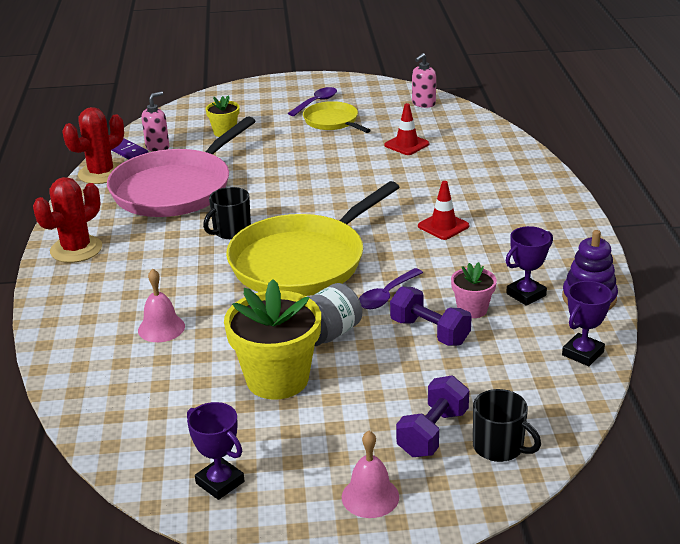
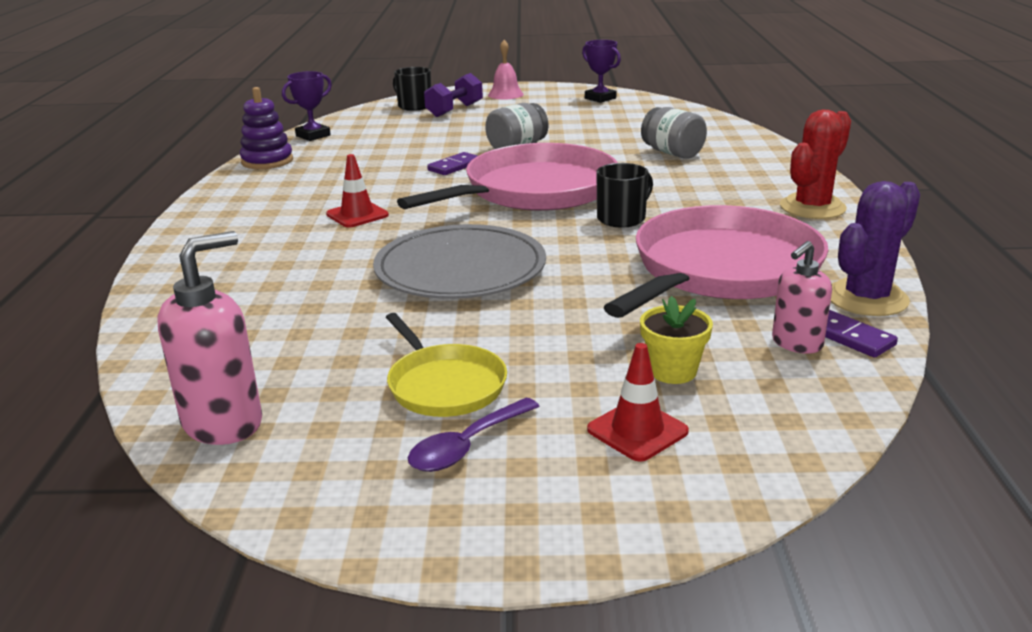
camera: 175 degrees left, 5 degrees down
(101, 173) = (866, 298): red cactus -> purple cactus
(161, 328) = (672, 153): pink bell -> grey jar
(277, 379) = (563, 129): yellow flower pot -> none
(302, 261) = (534, 191): yellow pan -> pink pan
(344, 181) = (460, 269): none -> grey plate
(386, 295) = (454, 166): purple spoon -> purple domino
(406, 145) = (328, 324): red traffic cone -> red traffic cone (637, 430)
(423, 104) = (224, 423): pink soap dispenser -> pink soap dispenser, size x1.58
(430, 332) = (427, 147): purple dumbbell -> none
(472, 309) = (380, 157): pink flower pot -> none
(526, 294) = (322, 164): purple trophy -> none

